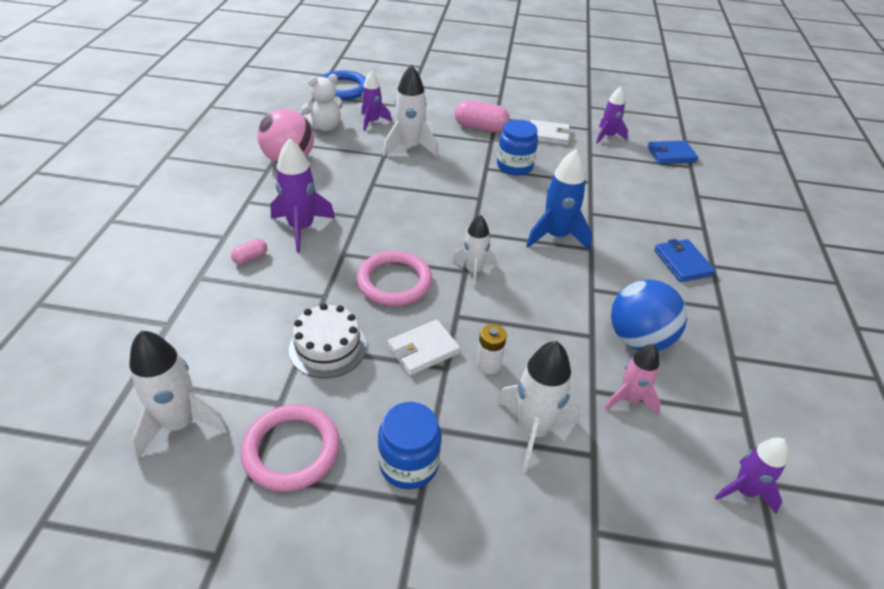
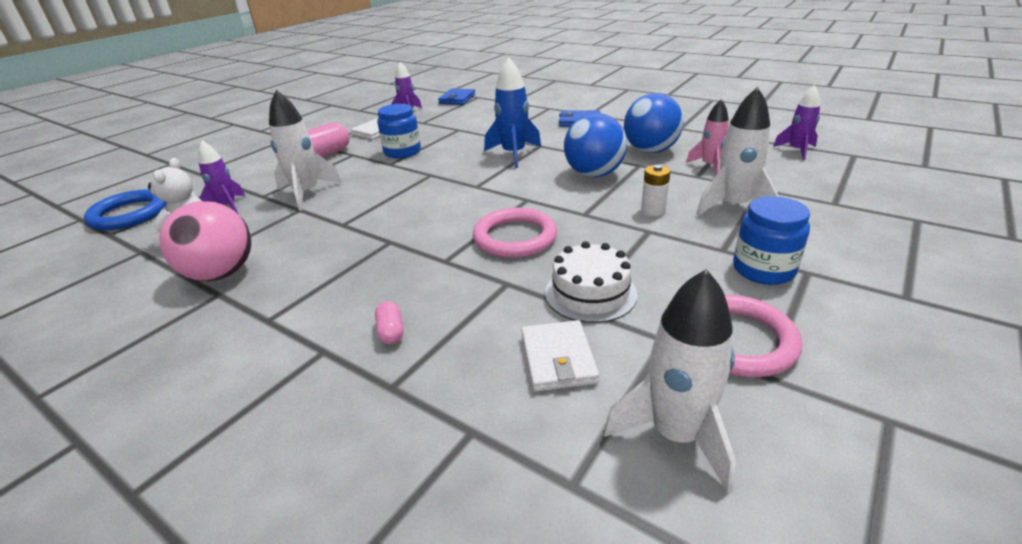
camera: 60 degrees left, 10 degrees down
(301, 228) = (371, 283): purple rocket -> none
(423, 350) = (620, 238): white wallet -> white wallet (558, 359)
(473, 271) = (529, 195): white rocket -> none
(546, 305) = (594, 174): none -> blue ball

